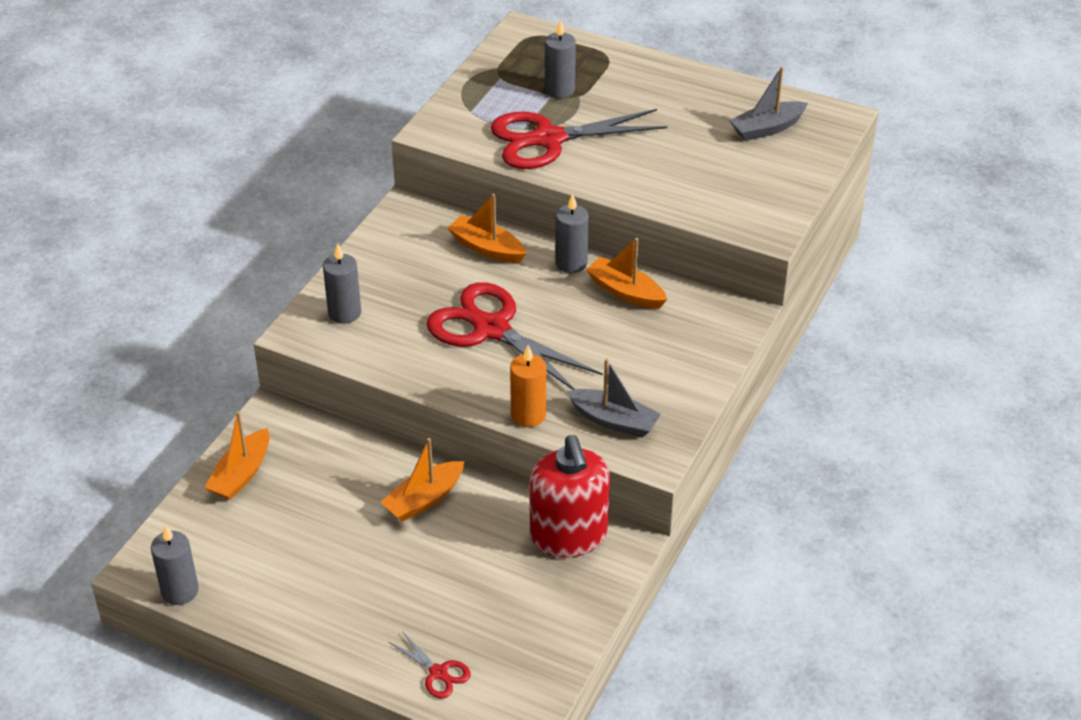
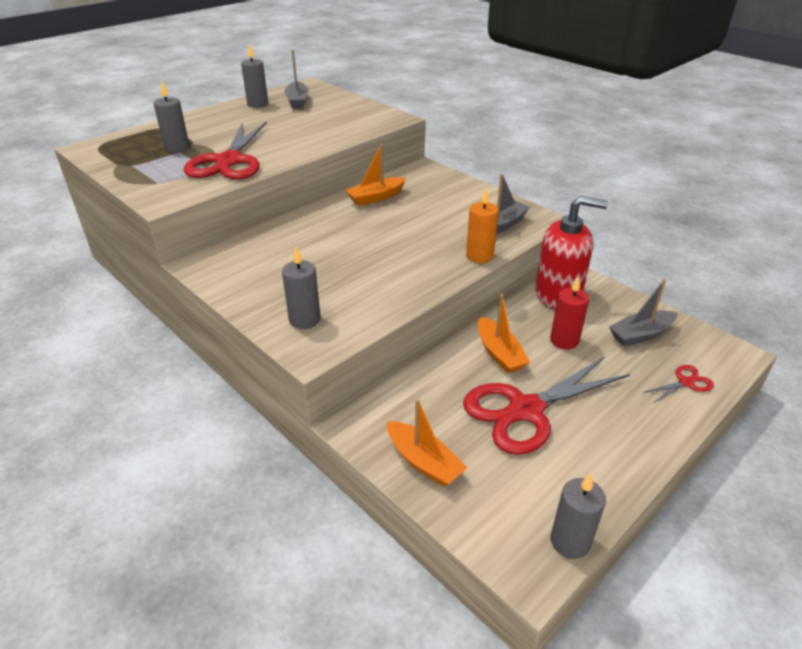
camera: 70 degrees left, 5 degrees down
(472, 553) = (564, 340): none -> red candle
(487, 248) = (284, 238): orange boat -> none
(491, 329) = (376, 253): red scissors -> red scissors (525, 410)
(517, 626) = (641, 334): none -> grey boat
(571, 263) = (330, 210): grey candle -> grey candle (258, 104)

